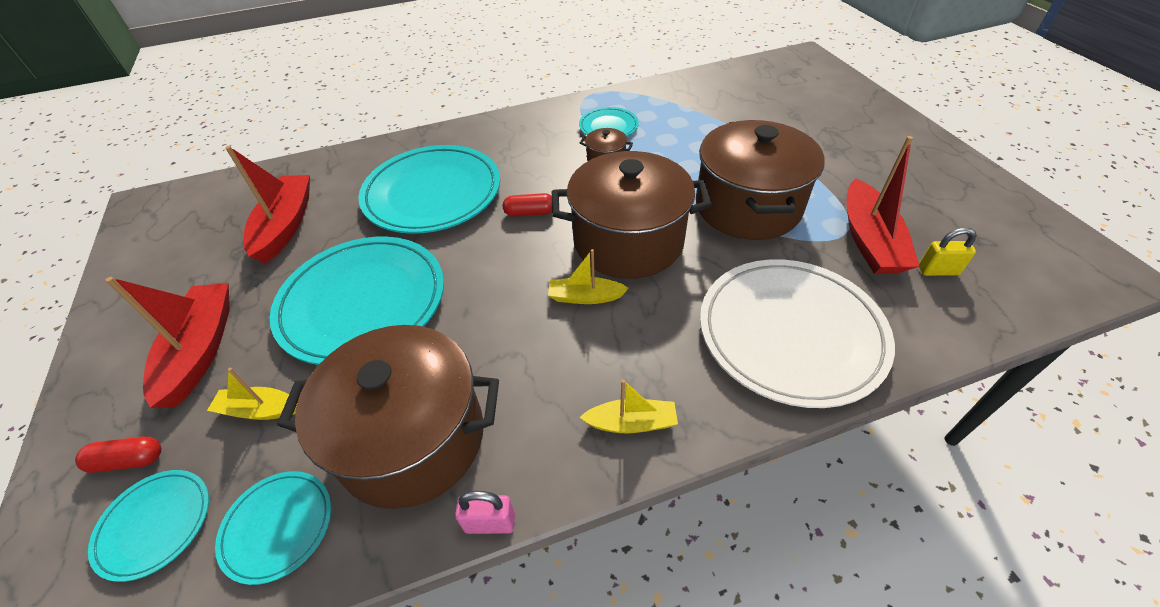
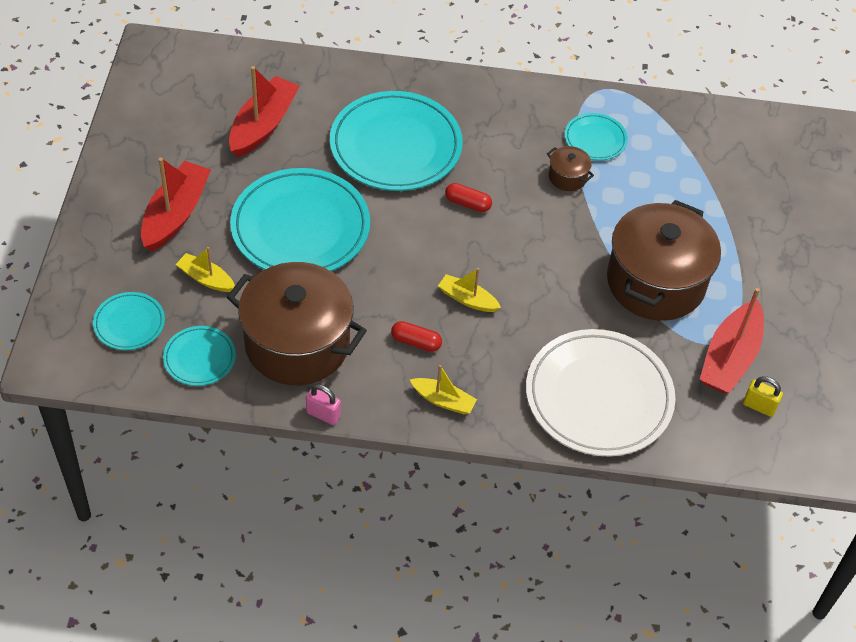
camera: 20 degrees right, 5 degrees up
(129, 460) = (118, 275): red capsule -> red capsule (416, 342)
(628, 241) = (532, 268): brown pot -> none

